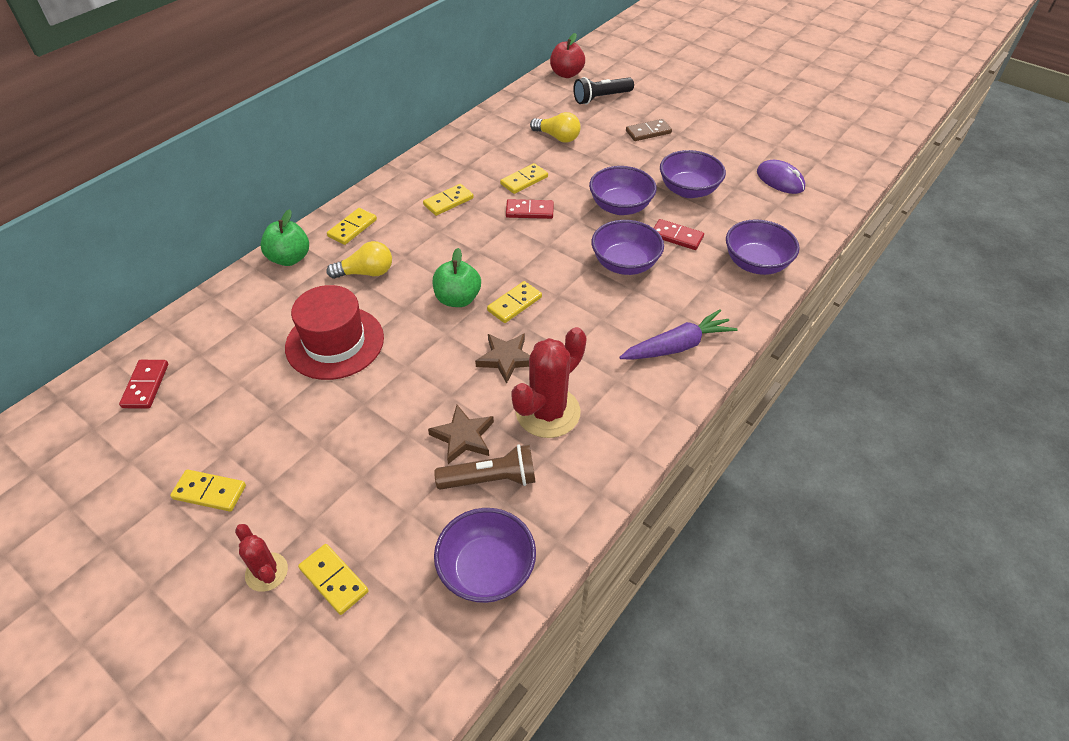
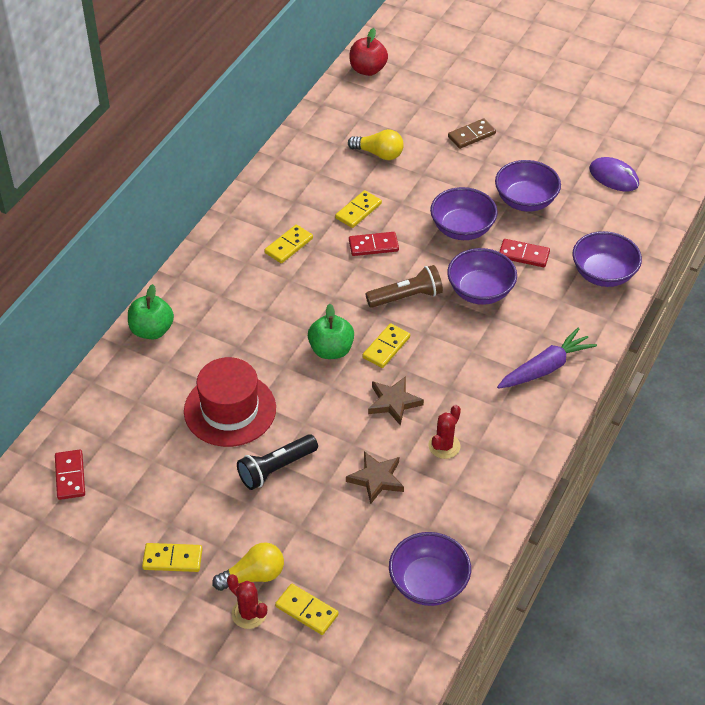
camera: 10 degrees left, 0 degrees up
(352, 228) = (202, 288): yellow domino -> none
(366, 273) = (233, 335): yellow light bulb -> yellow light bulb (253, 576)
(491, 479) = (411, 511): brown flashlight -> brown flashlight (406, 297)
(548, 412) = (444, 446): red cactus -> red cactus, size x0.55
(601, 98) = (412, 97): black flashlight -> black flashlight (276, 468)

